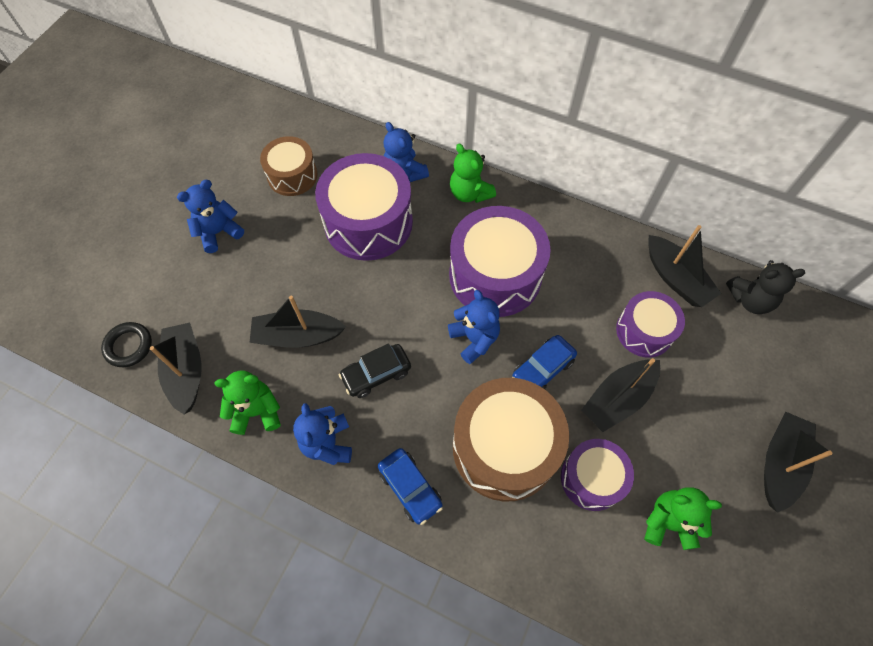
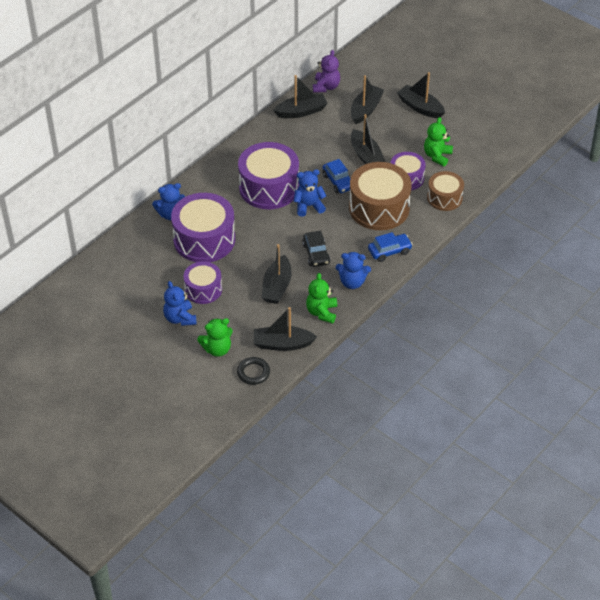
camera: 75 degrees left, 15 degrees down
(292, 175) = (147, 273): brown drum -> brown drum (444, 198)
(470, 193) = (202, 186): green teddy bear -> green teddy bear (217, 349)
(644, 331) = (330, 134): purple drum -> purple drum (203, 289)
(728, 372) = (366, 109): none -> black boat
(750, 300) = (326, 87): black teddy bear -> purple teddy bear

